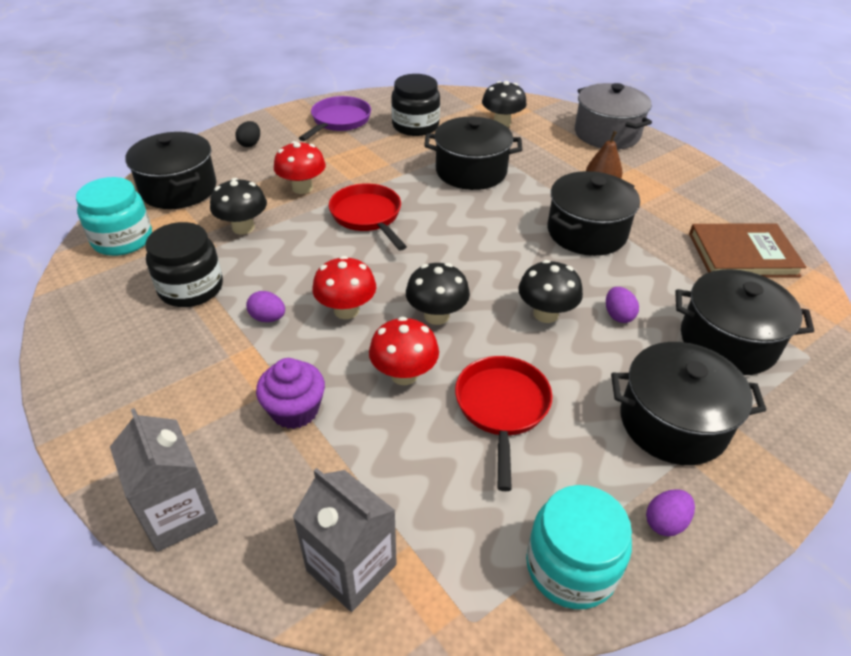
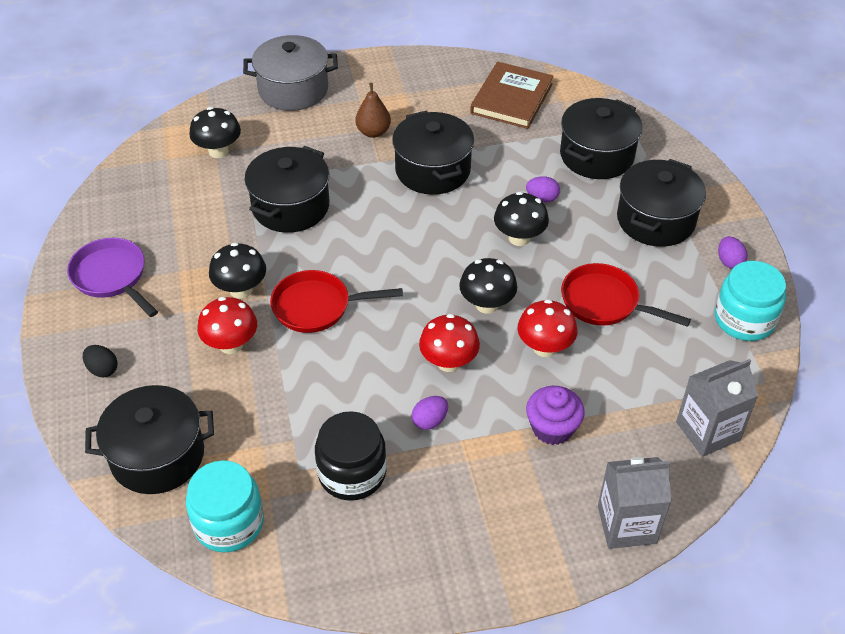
camera: 65 degrees left, 5 degrees up
(243, 227) = (273, 410): black mushroom -> black mushroom (241, 289)
(415, 126) = (172, 217): black jar -> none

